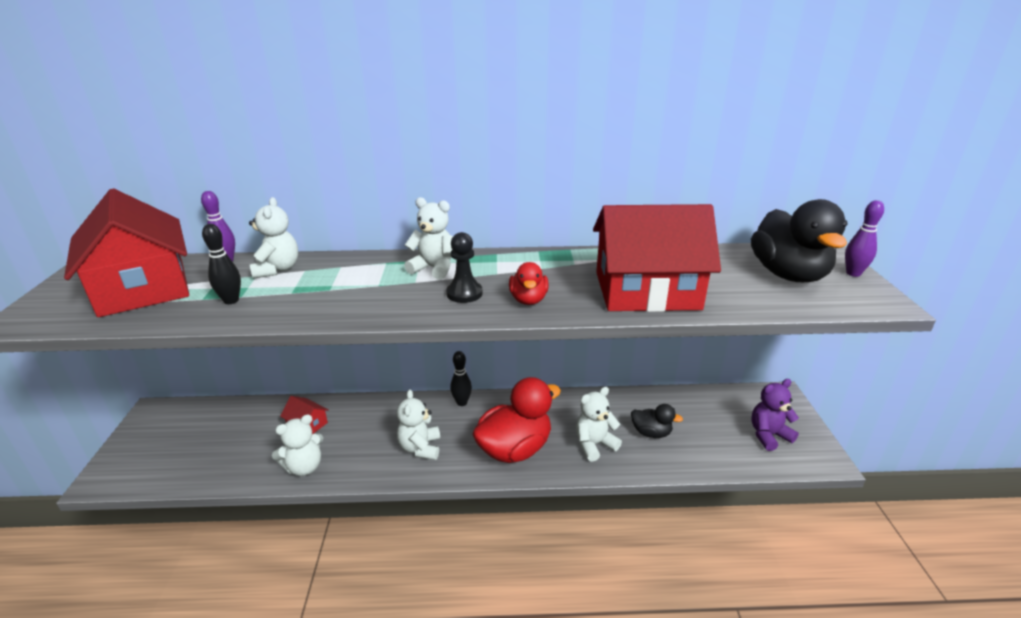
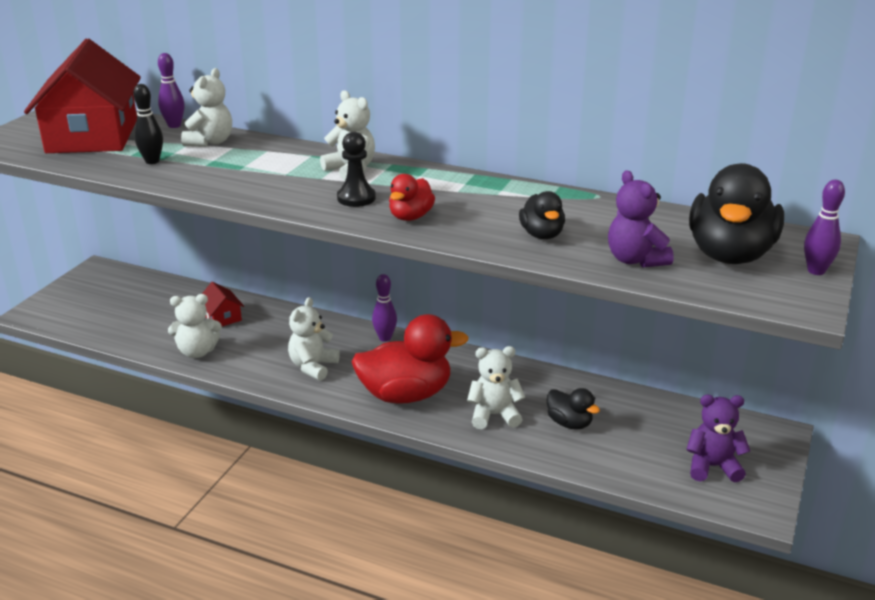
camera: 25 degrees right, 0 degrees up
(462, 402) = (385, 338): black bowling pin -> purple bowling pin
(646, 291) = (542, 235): red house -> black duck
(735, 295) = (635, 260): none -> purple teddy bear

